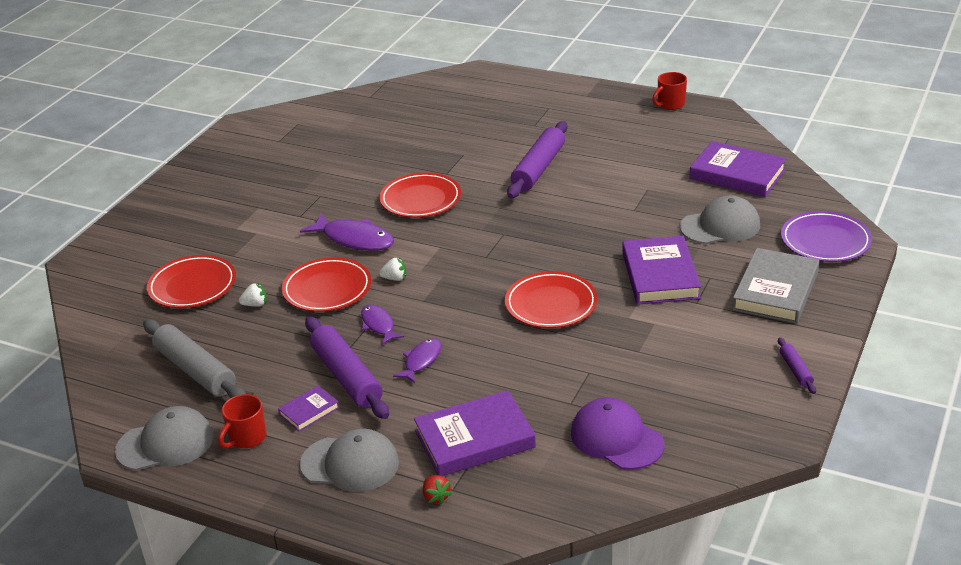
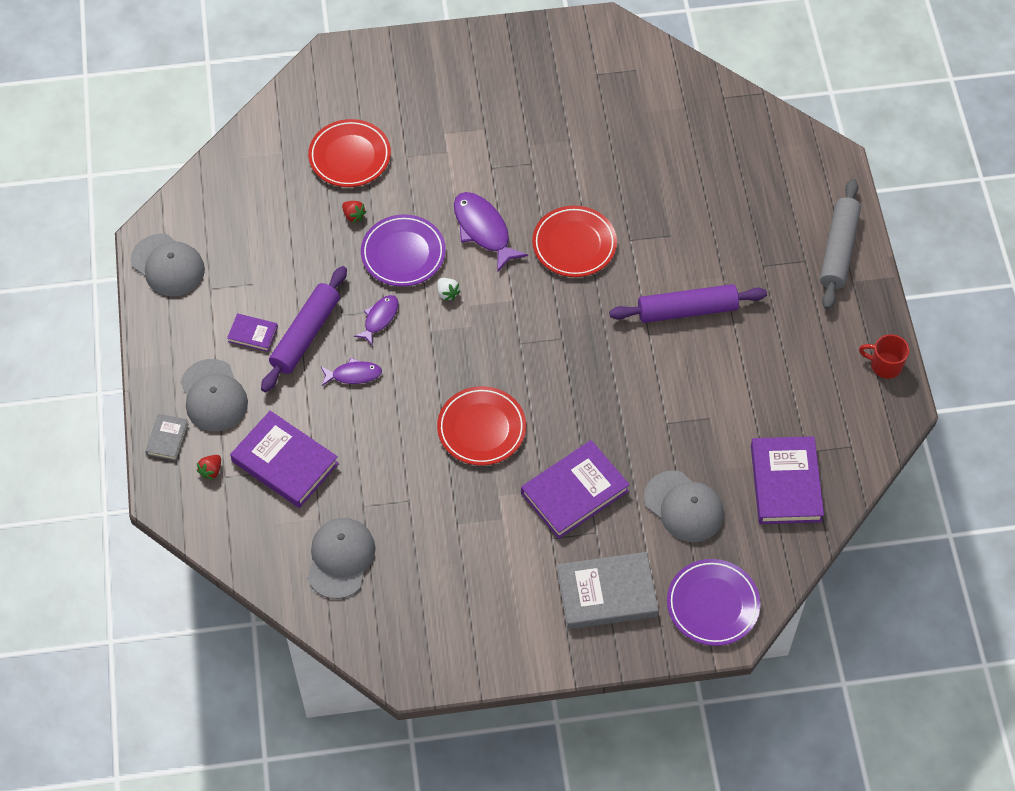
camera: 55 degrees right, 25 degrees up
(195, 370) = (253, 229): grey rolling pin -> grey rolling pin (838, 250)
(246, 438) = (202, 312): red mug -> none
(255, 304) = (353, 215): white strawberry -> red strawberry
(327, 289) = (403, 253): red plate -> purple plate
(354, 239) = (483, 230): purple fish -> purple fish turned 150 degrees clockwise
(366, 517) = (167, 438): none -> grey book
(616, 438) = (340, 558): purple cap -> grey cap
(795, 370) = (500, 653): purple rolling pin -> none

